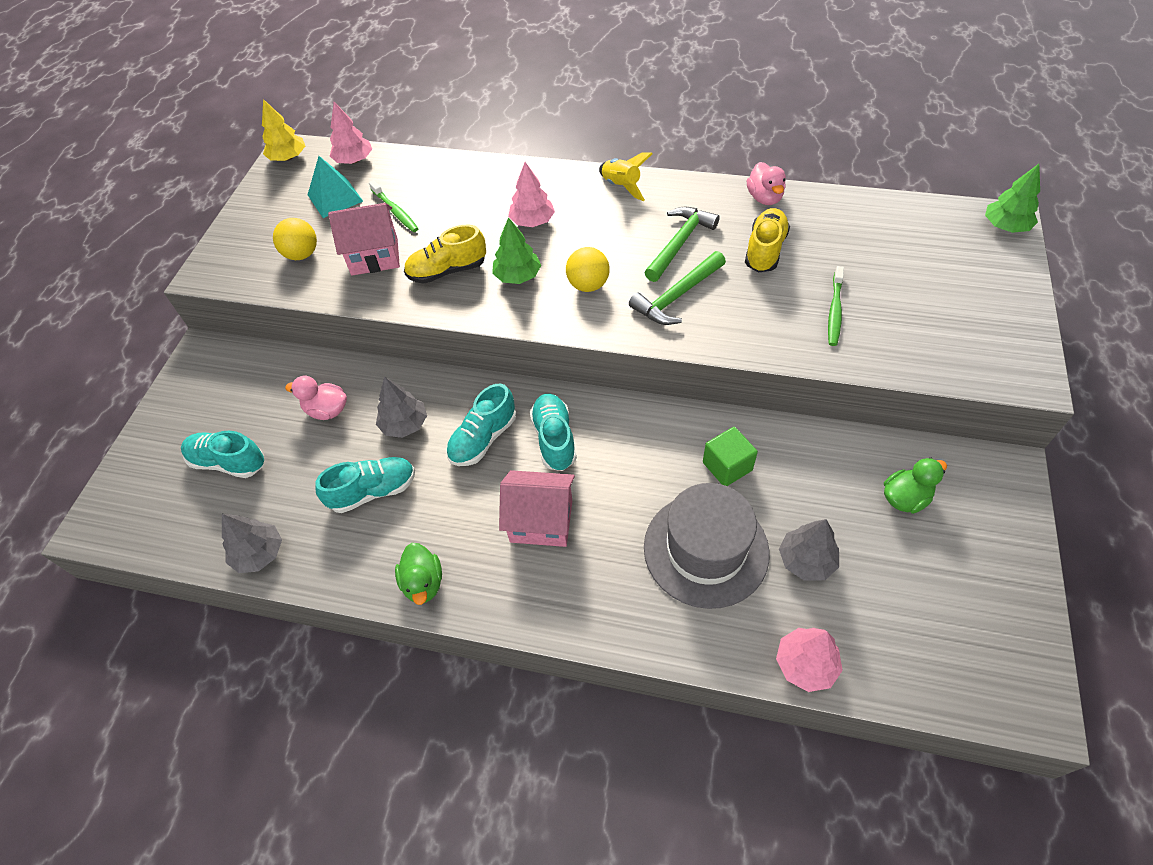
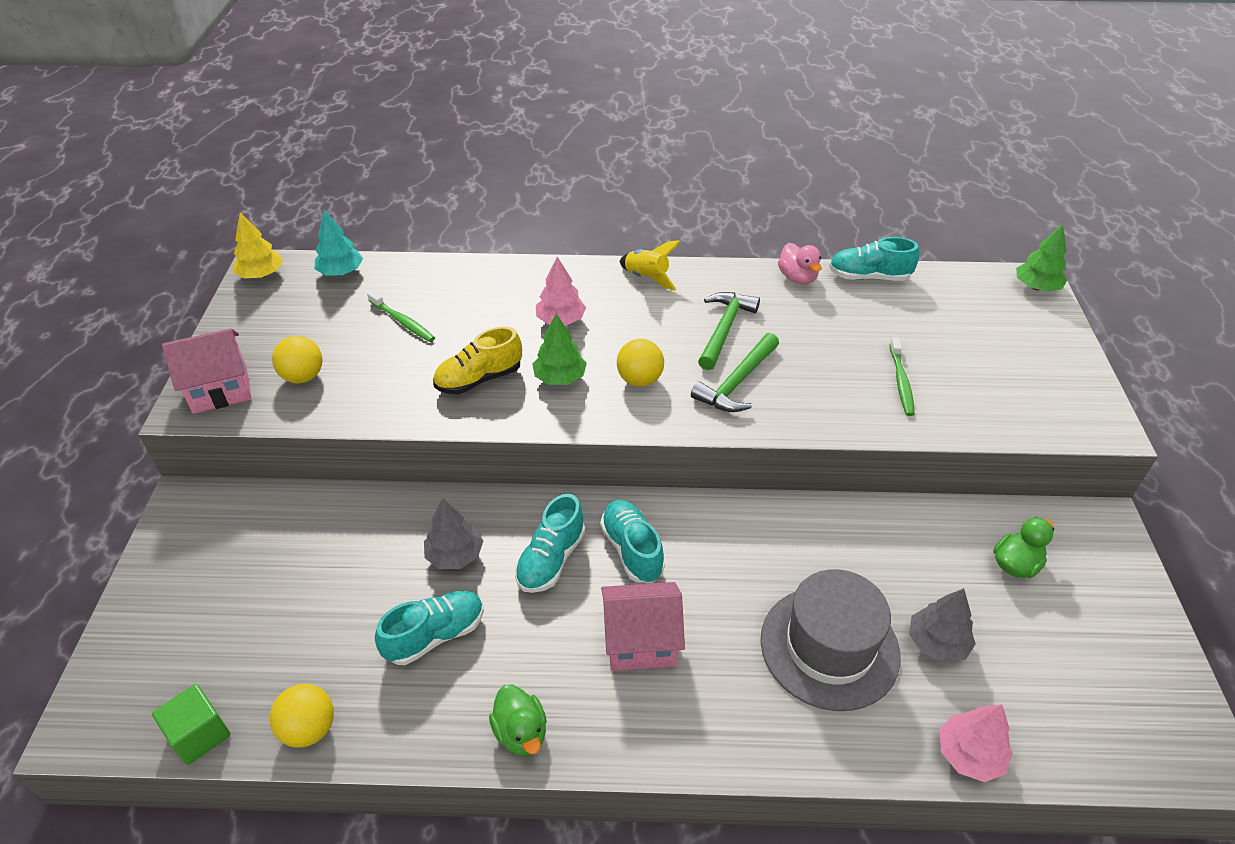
camera: 15 degrees left, 10 degrees down
(228, 462) = (246, 626): turquoise shoe -> turquoise shoe (869, 277)
(259, 553) = (309, 729): grey tree -> yellow ball
(327, 410) = (357, 550): pink duck -> none
(335, 198) = (328, 313): turquoise pyramid -> none
(354, 160) = (341, 272): pink tree -> turquoise tree
(374, 256) = (390, 371): pink house -> pink house (220, 390)
(727, 466) = (826, 555): green cube -> green cube (199, 734)
(765, 250) = (813, 329): yellow shoe -> none

